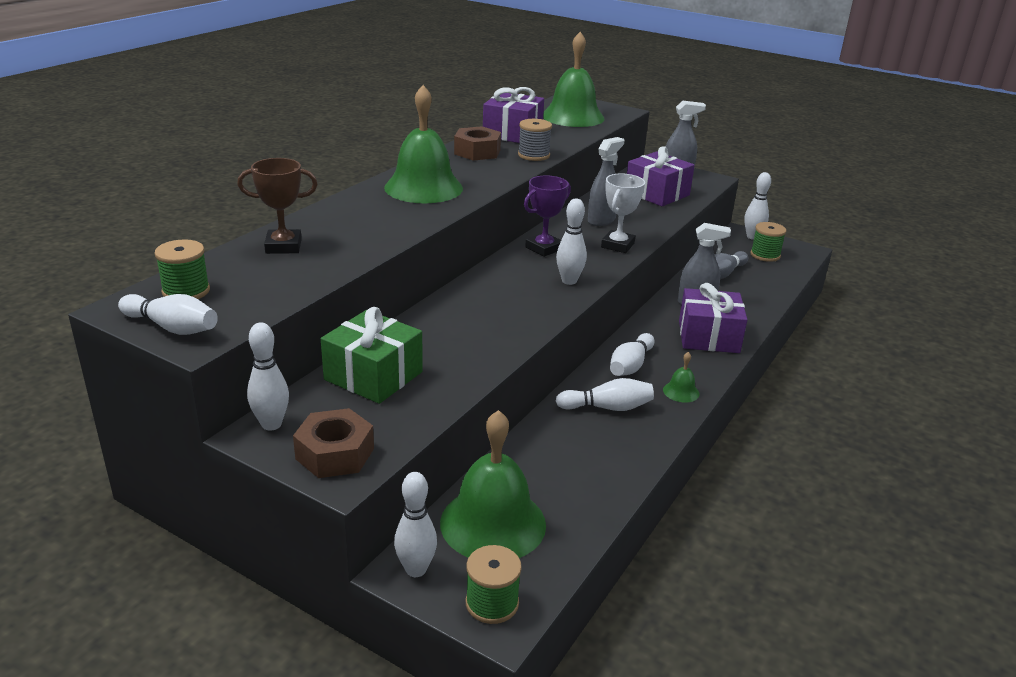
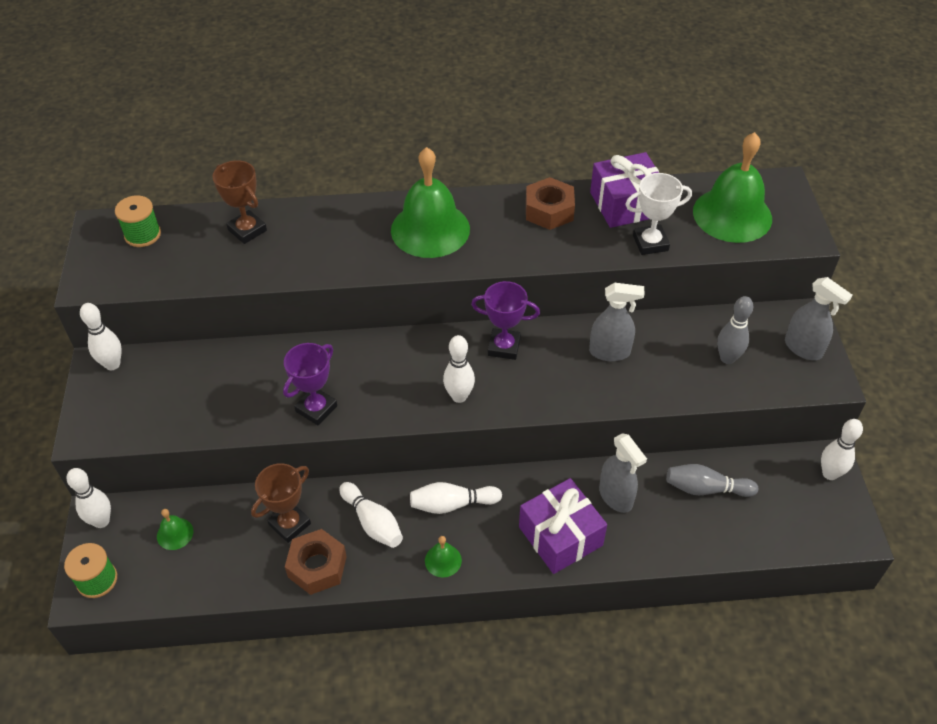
camera: 55 degrees right, 20 degrees up
(172, 327) = (94, 262): white bowling pin -> none
(335, 453) = (104, 415): brown nut -> brown nut (317, 566)
(373, 376) = (207, 374): green gift -> none
(493, 523) = (175, 533): green bell -> green bell, size x0.42
(497, 340) = (316, 409): none -> purple trophy
(533, 155) = (587, 247): grey spool -> none
(561, 450) = (289, 524): none -> brown trophy
(617, 245) = (567, 391): white trophy -> white trophy (650, 243)
(657, 193) = (727, 358): purple gift -> grey bowling pin
(765, 255) = (796, 504): green spool -> none

